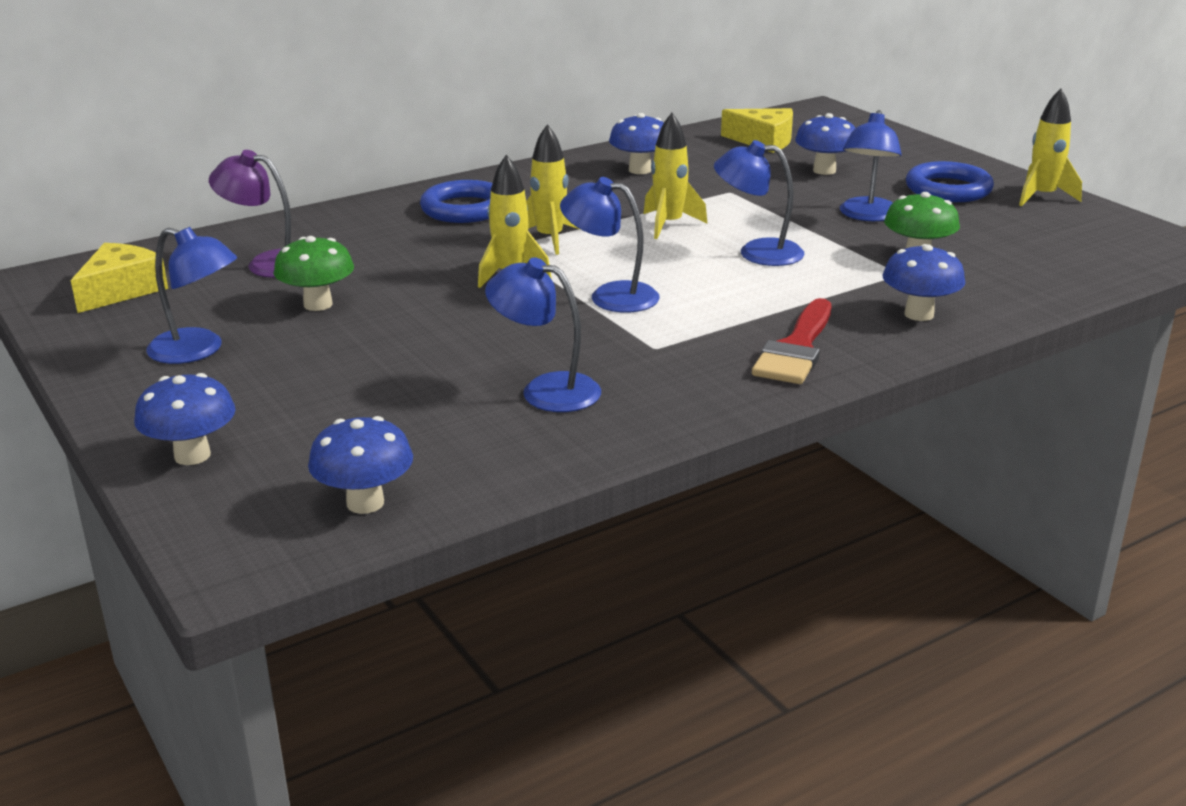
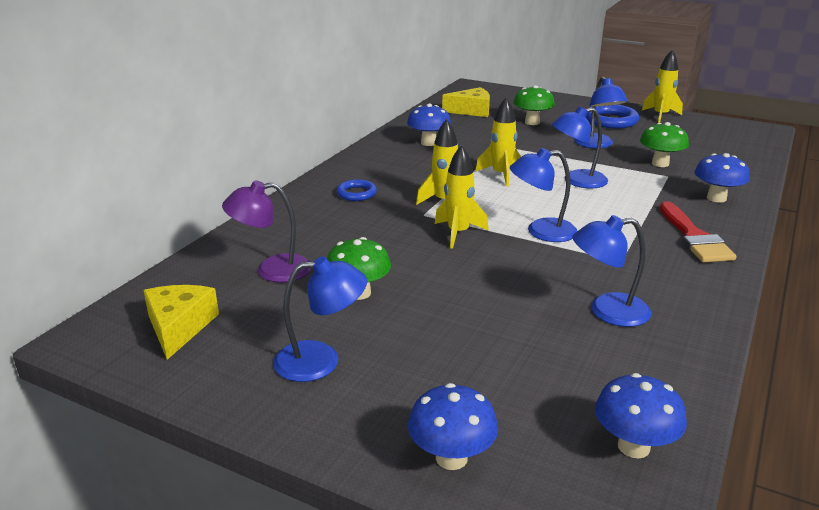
camera: 30 degrees left, 0 degrees up
(464, 209) = (356, 193): blue ring -> blue ring, size x0.60
(824, 170) = (532, 122): blue mushroom -> green mushroom

